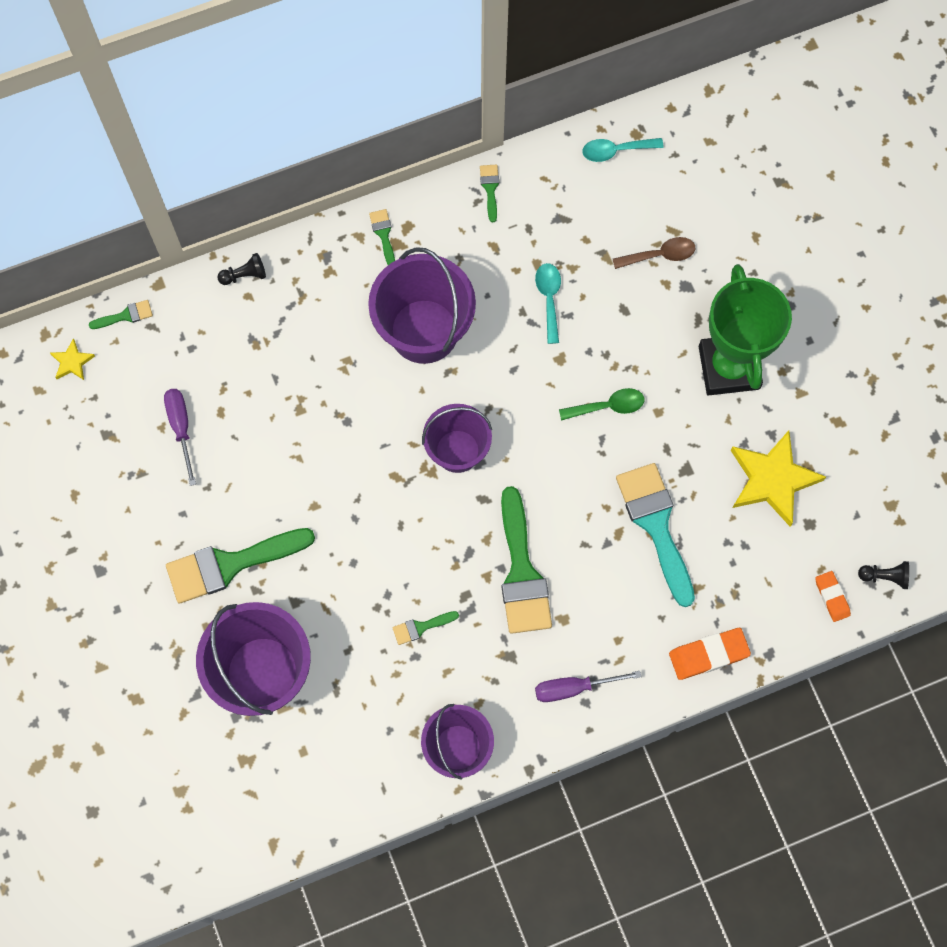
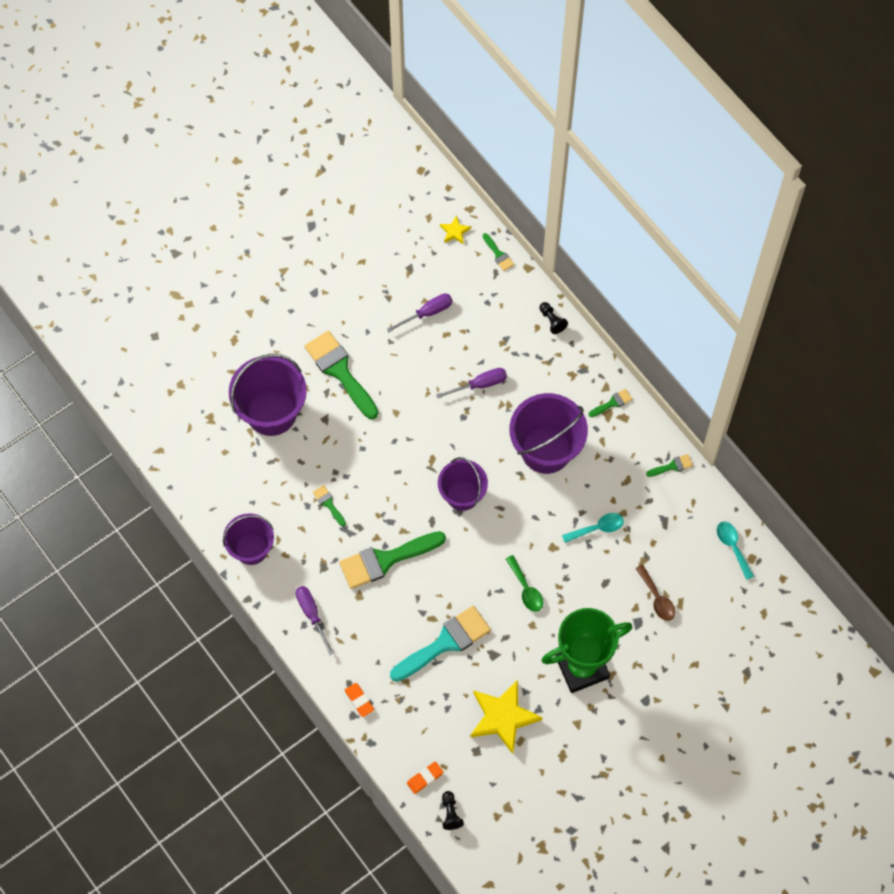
camera: 75 degrees right, 5 degrees down
(307, 388) = (479, 384): none -> purple screwdriver
(708, 654) = (359, 700): orange eraser -> orange eraser, size x0.64

